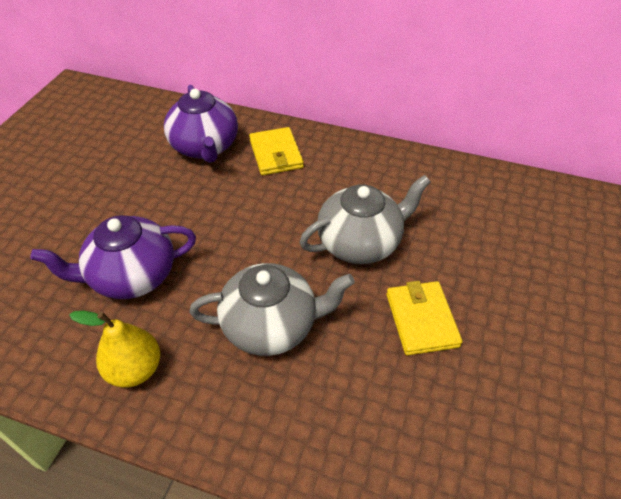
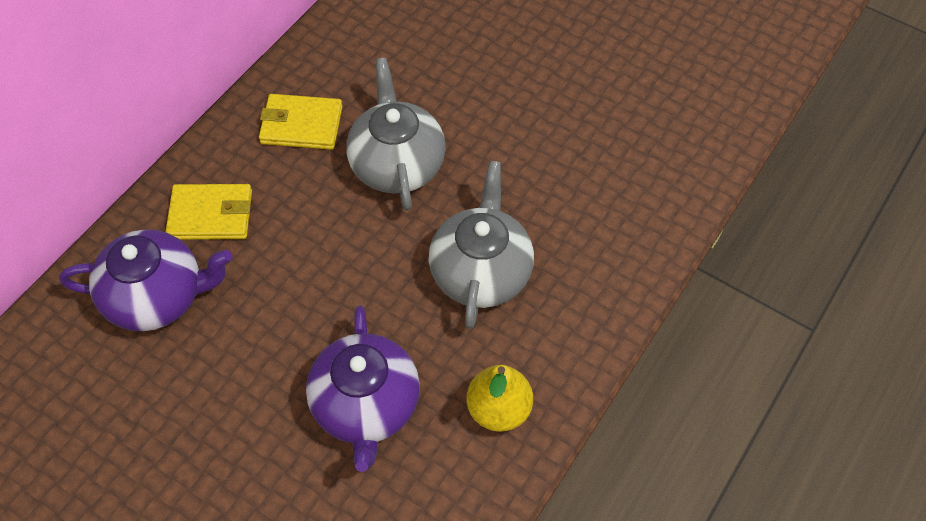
camera: 75 degrees left, 10 degrees up
(421, 320) = (512, 142): yellow wallet -> yellow wallet (301, 125)

